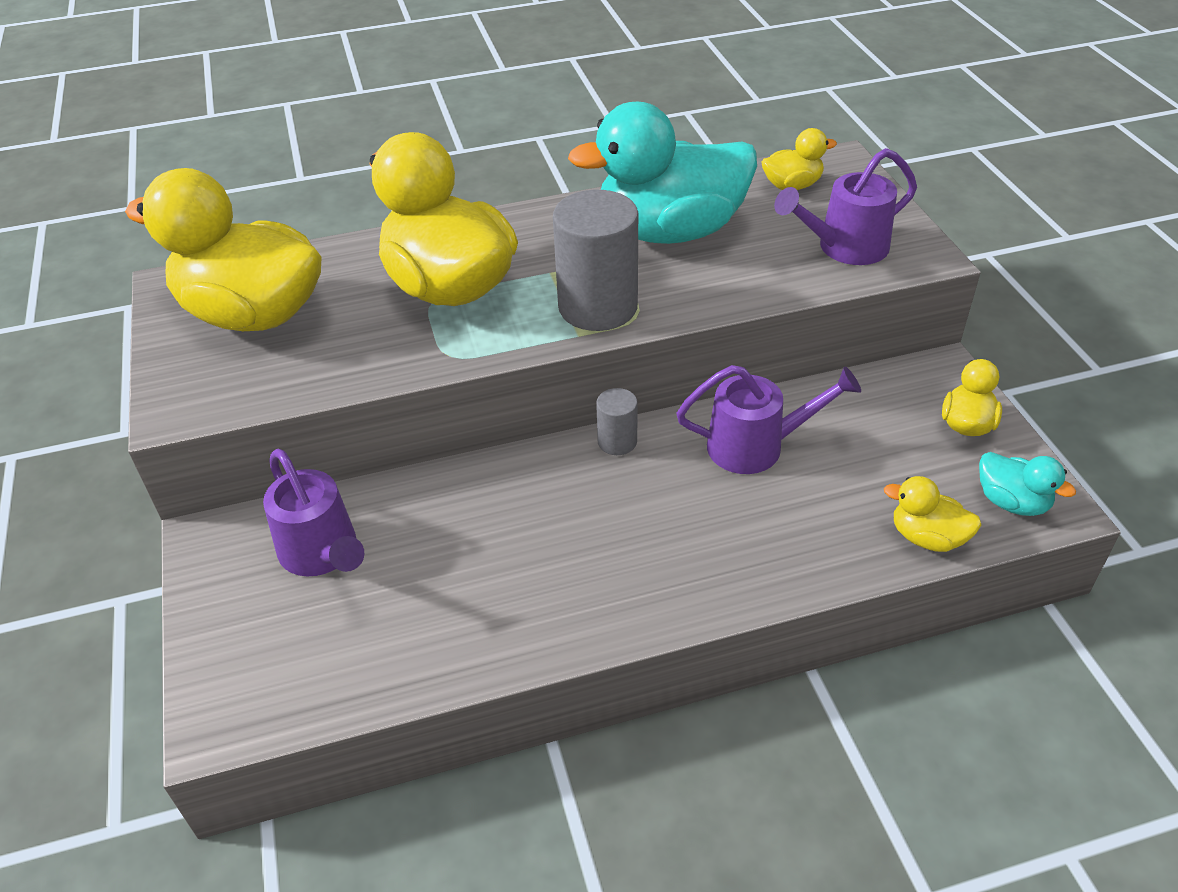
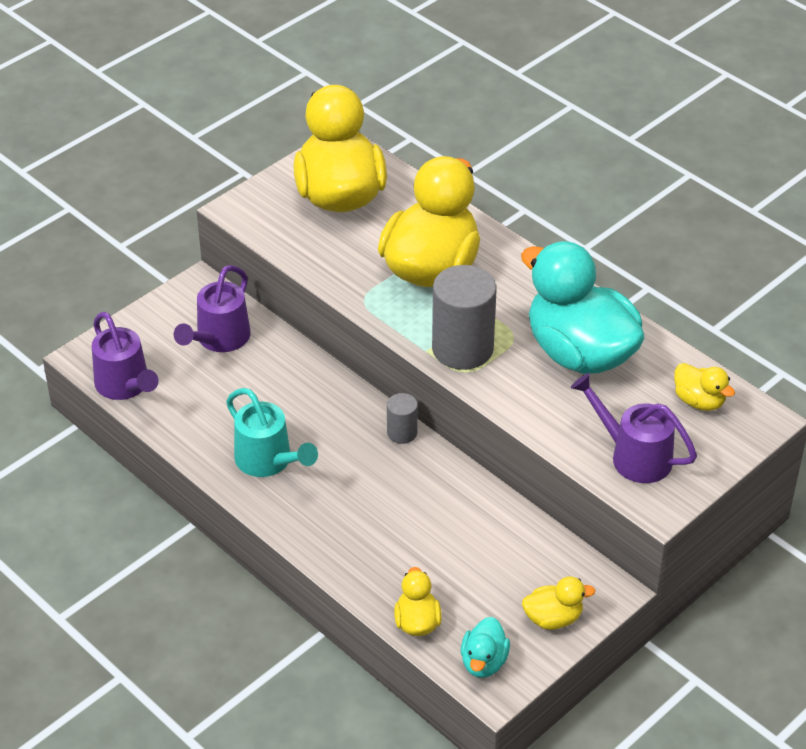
camera: 60 degrees right, 0 degrees up
(579, 582) = (269, 462): none -> turquoise watering can
(757, 446) = (447, 507): purple watering can -> purple watering can (125, 386)

